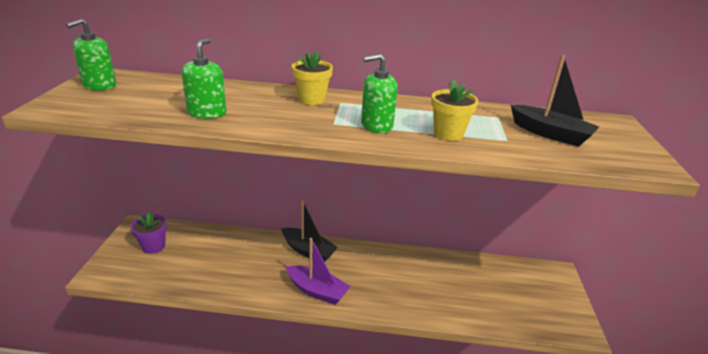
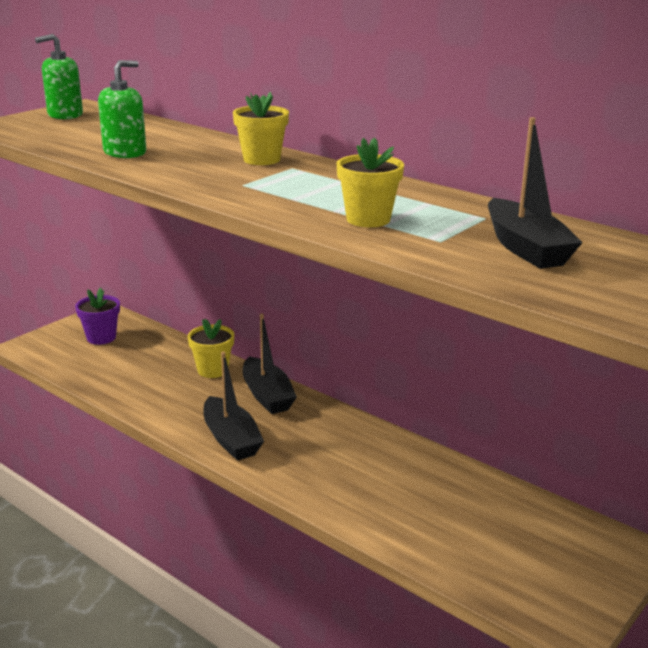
camera: 35 degrees right, 5 degrees down
(257, 244) = (212, 370): none -> yellow flower pot
(317, 291) = (231, 439): purple boat -> black boat
(376, 125) = (291, 195): green soap dispenser -> none

